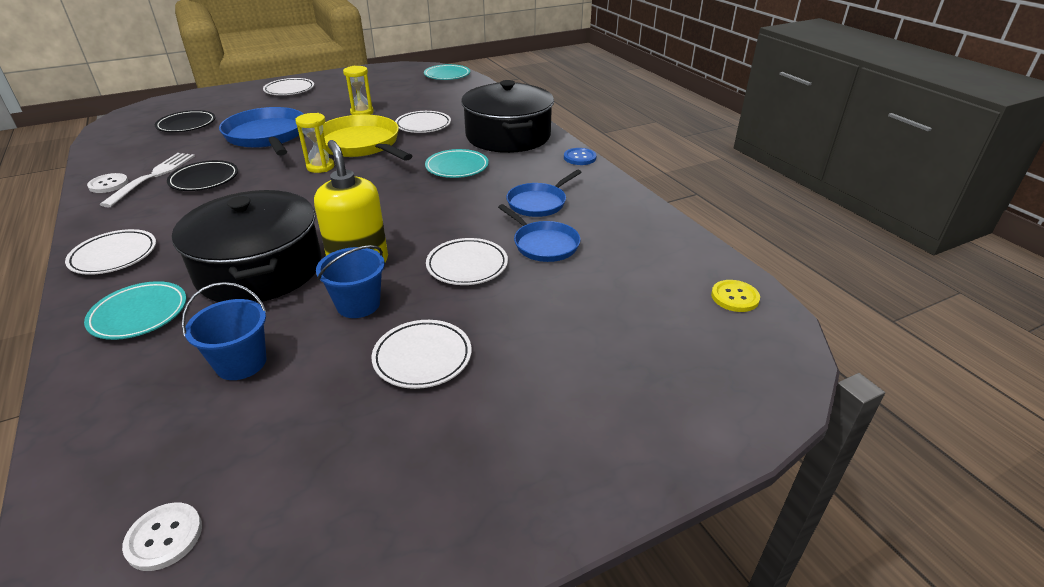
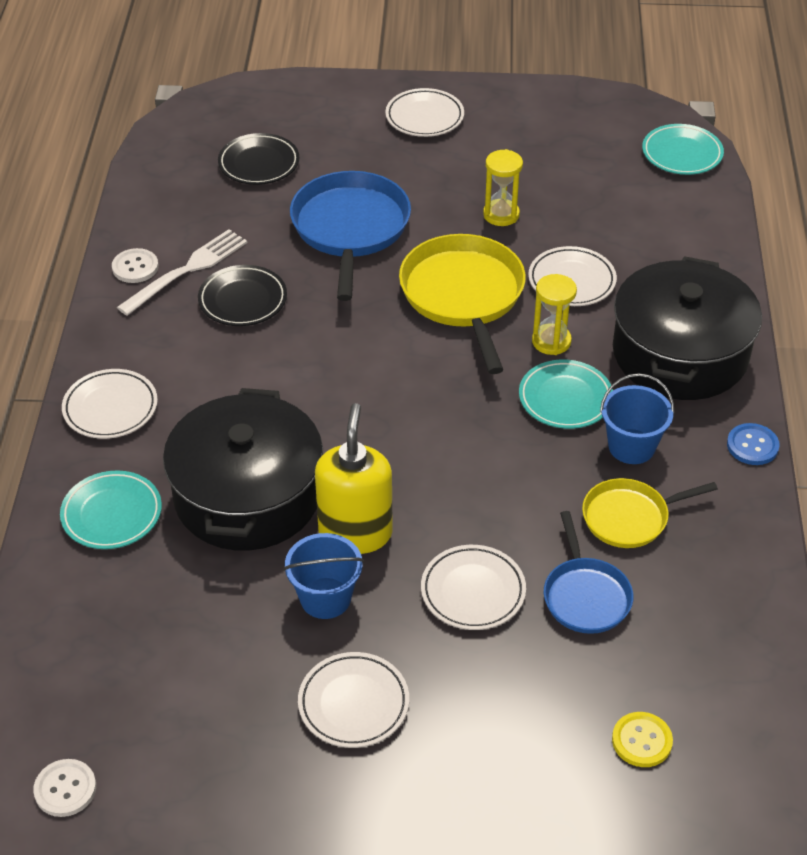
camera: 30 degrees right, 10 degrees up
(241, 363) = (183, 627): blue bucket -> blue bucket (631, 446)
(320, 167) = (390, 327): yellow hourglass -> yellow hourglass (551, 341)
(538, 203) = (629, 517): blue pan -> yellow pan
(734, 297) = (756, 787): yellow button -> yellow button (642, 741)

